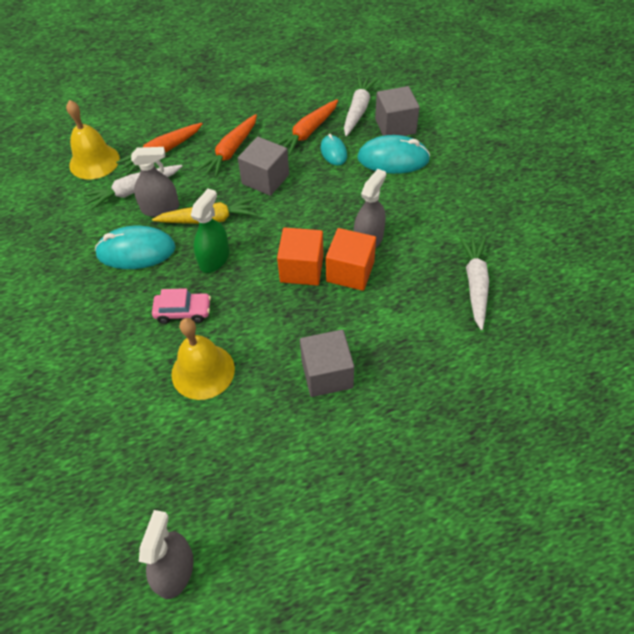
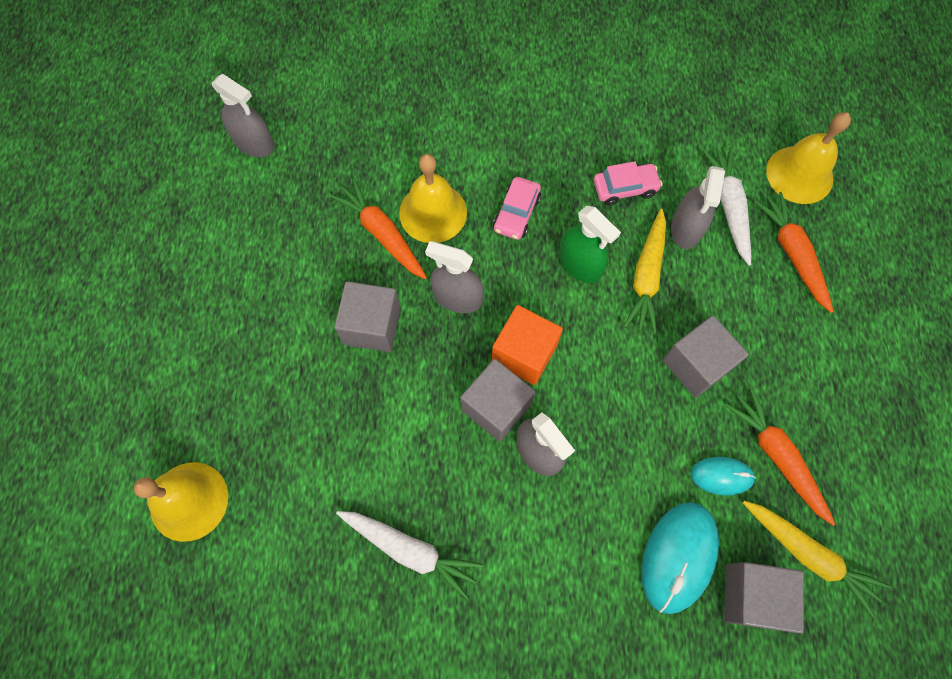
camera: 110 degrees right, 15 degrees up
(136, 251) = (625, 188): turquoise mouse -> pink car
(231, 151) = (768, 339): orange carrot -> orange carrot (382, 234)
(275, 325) = (457, 297): none -> grey spray bottle
(350, 271) = (496, 407): orange cube -> grey cube
(358, 110) = (809, 555): white carrot -> yellow carrot
(538, 442) = (189, 501): none -> yellow bell

